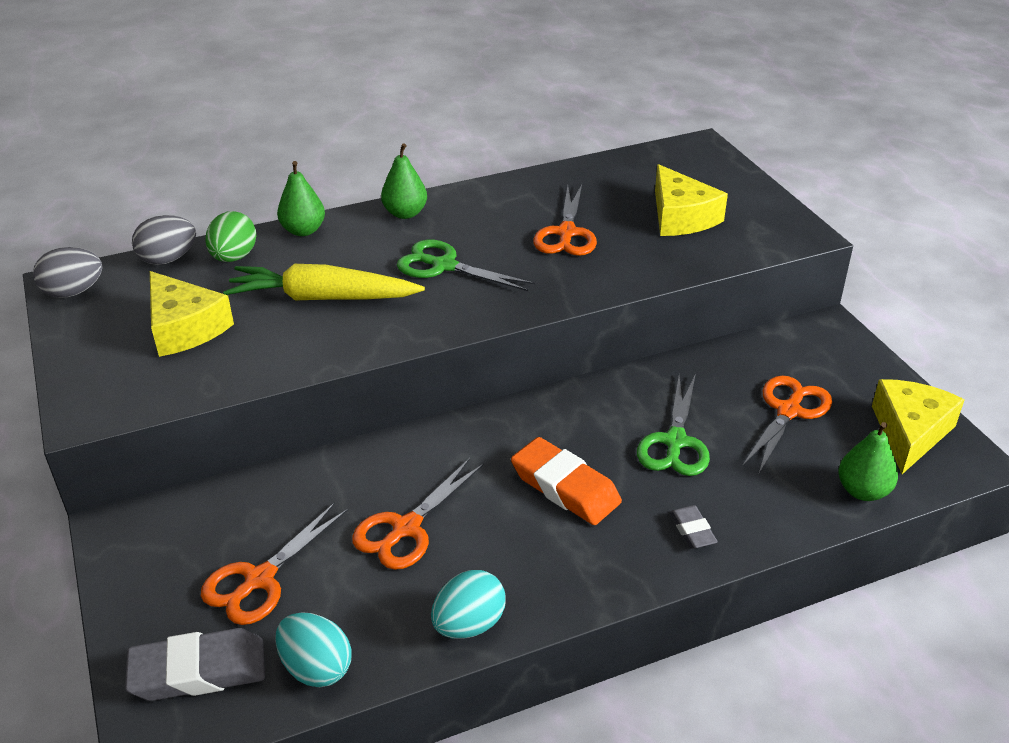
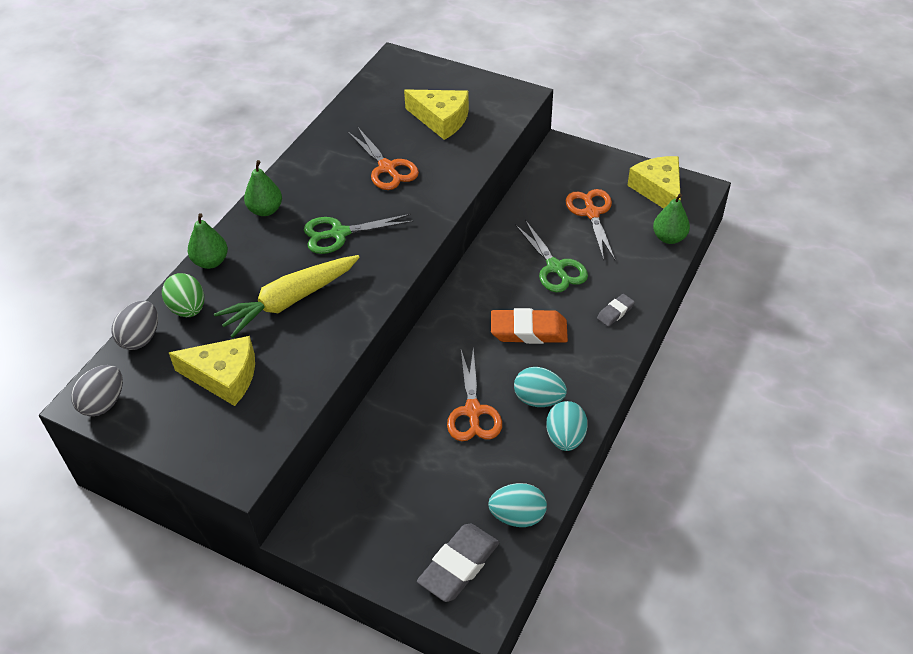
camera: 40 degrees left, 10 degrees up
(260, 579) = (428, 495): orange scissors -> none
(489, 564) = (538, 399): none -> turquoise egg
(692, 530) = (615, 312): grey eraser -> grey eraser turned 75 degrees counterclockwise

